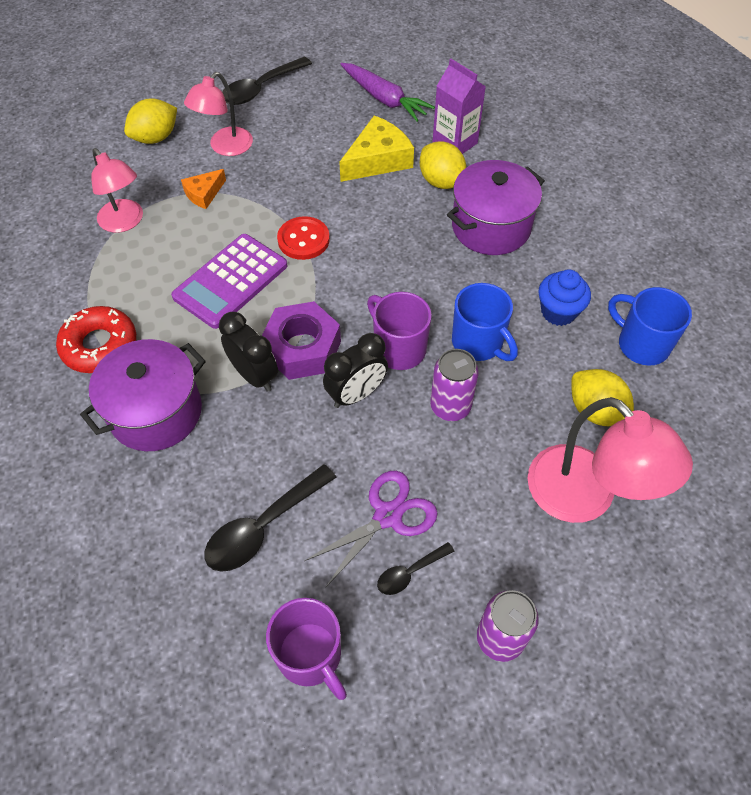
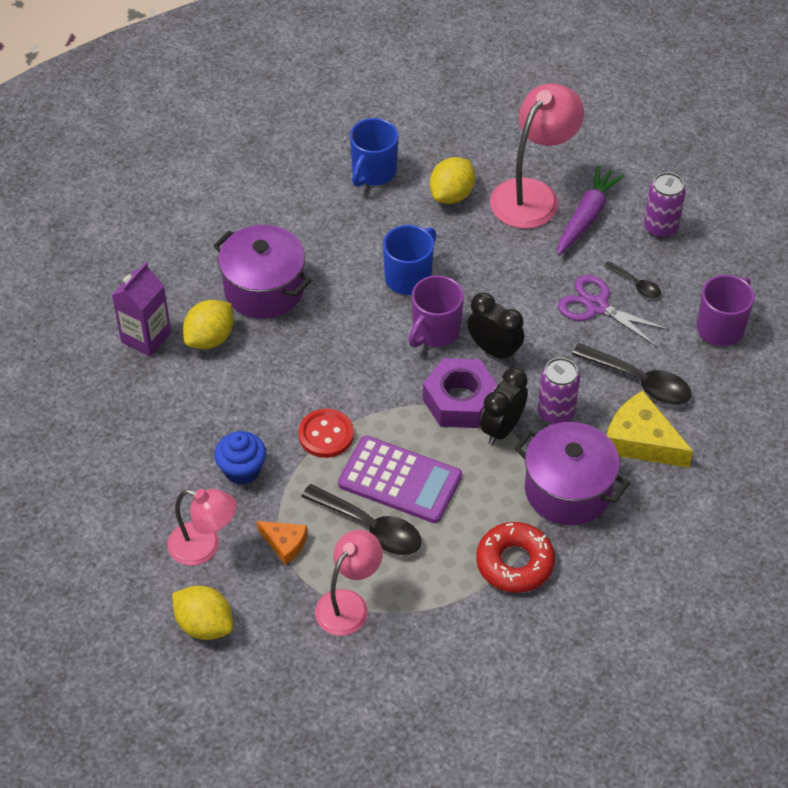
camera: 105 degrees left, 5 degrees down
(261, 88) = (89, 543): black spoon -> black spoon (370, 527)
(378, 160) = (190, 398): yellow cheese -> yellow cheese (641, 441)
(384, 99) = (84, 414): purple carrot -> purple carrot (586, 217)
(450, 407) = (482, 285): purple can -> purple can (556, 413)
(558, 312) = (355, 228): blue cupcake -> blue cupcake (242, 470)

